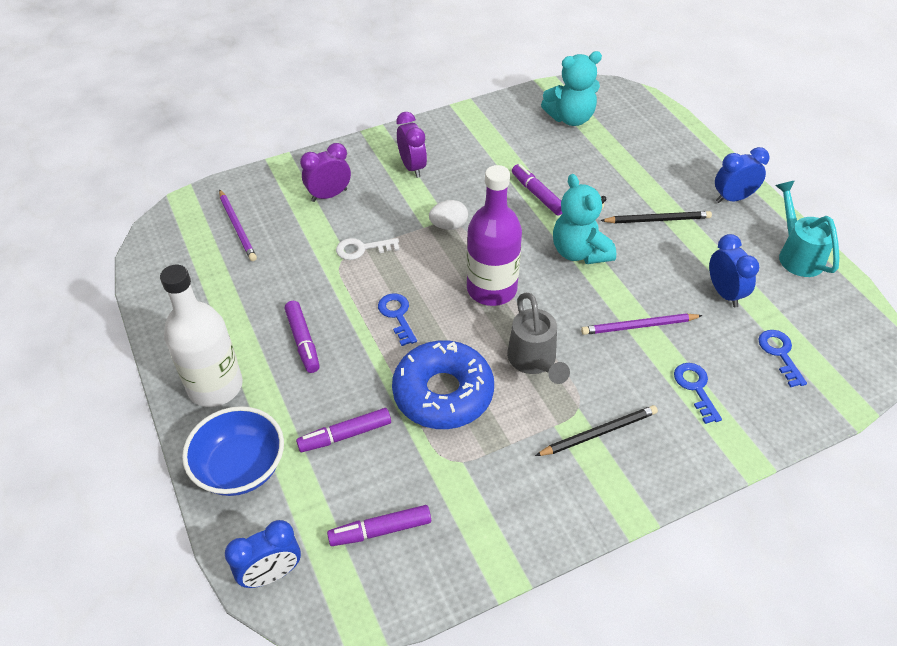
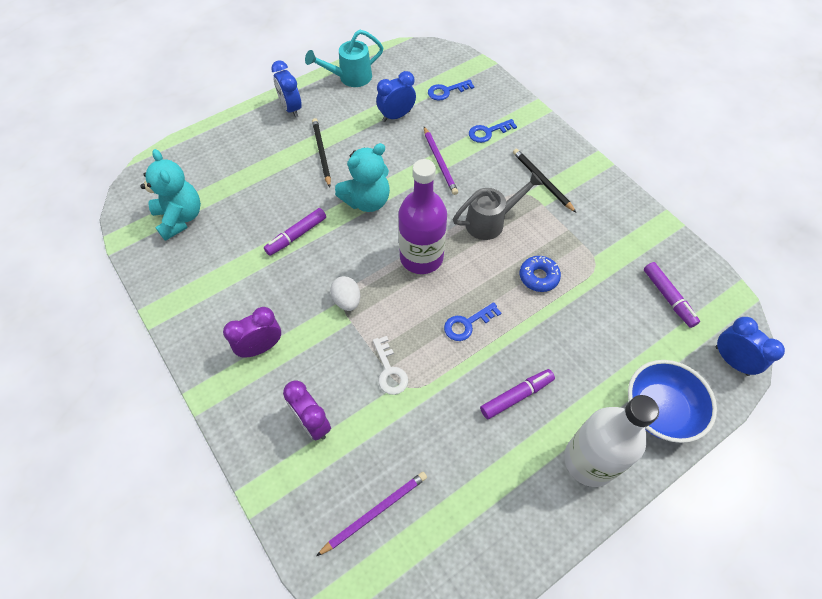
camera: 100 degrees left, 10 degrees up
(345, 435) = (600, 338): purple marker -> none
(443, 393) = (538, 277): blue donut -> blue donut, size x0.50

